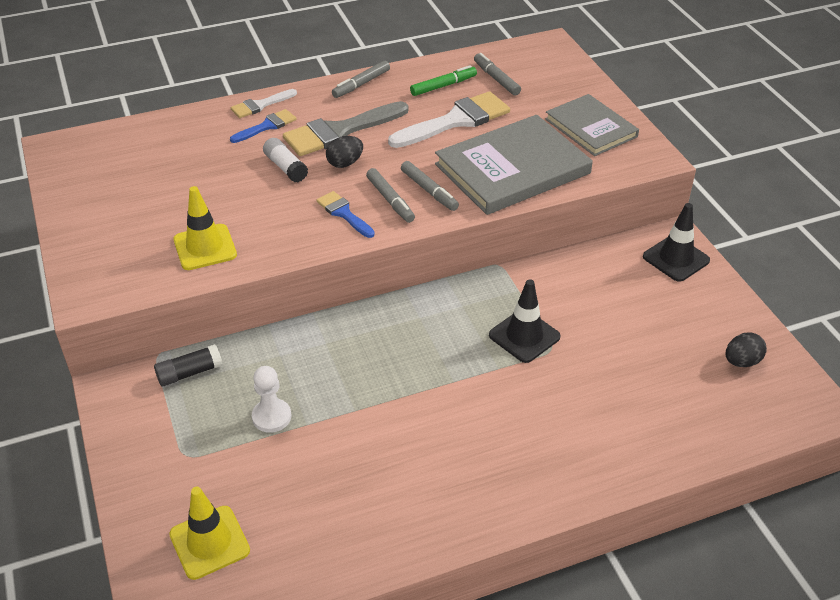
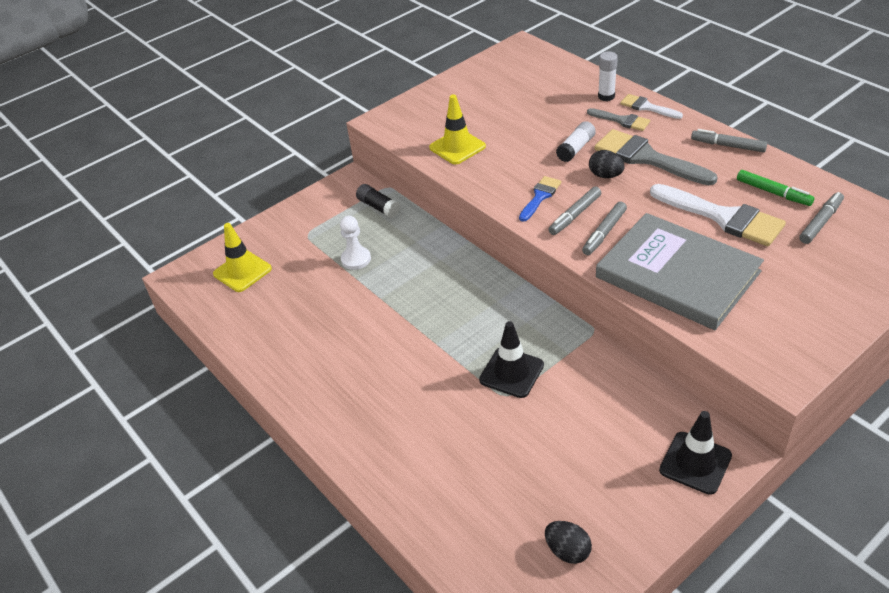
camera: 75 degrees right, 0 degrees up
(216, 122) = (606, 96): none -> white glue stick
(267, 126) = (622, 120): blue brush -> grey brush
(590, 128) = (796, 312): grey book -> none

